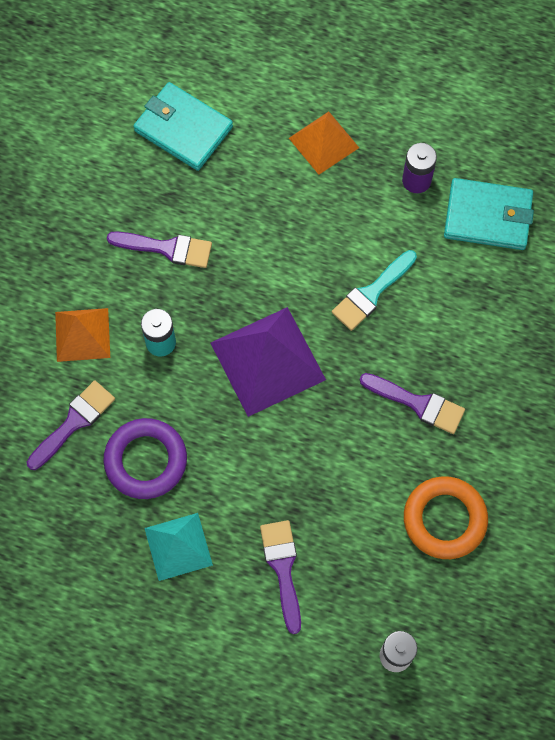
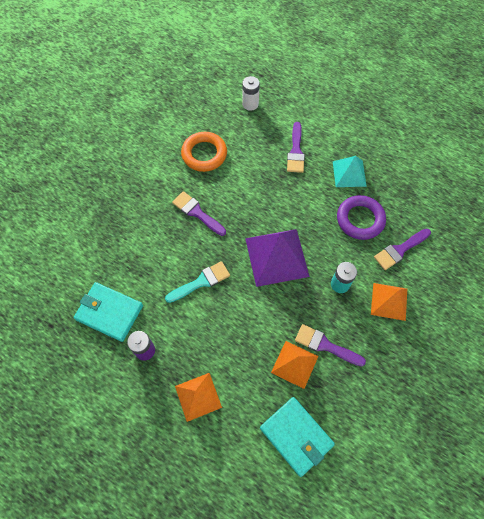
camera: 165 degrees left, 5 degrees down
(204, 213) = (294, 364): none -> orange pyramid

